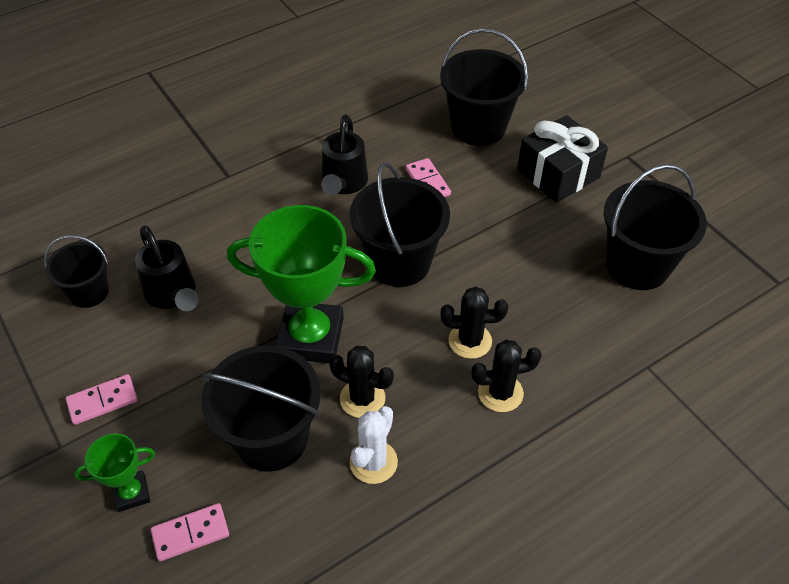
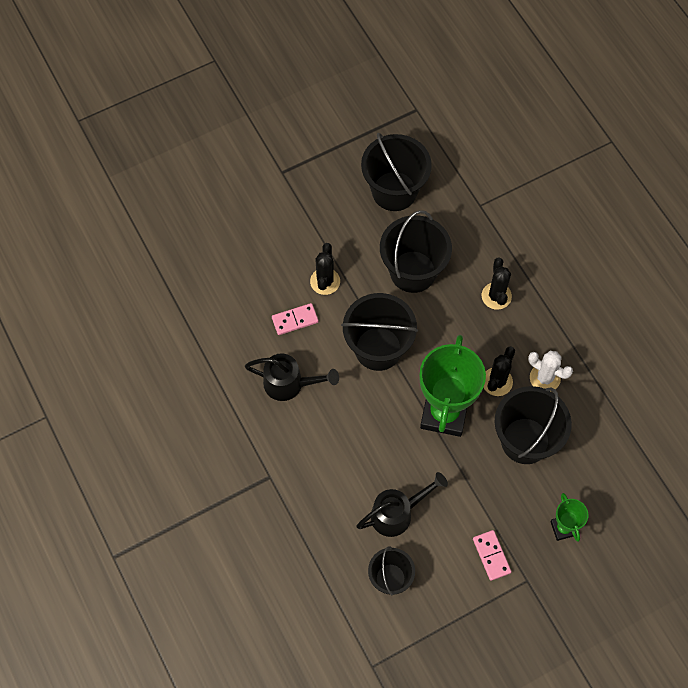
camera: 85 degrees left, 15 degrees up
(190, 533) = (591, 489): pink domino -> none
(470, 341) = (453, 309): black cactus -> black cactus (325, 281)
(478, 127) = (234, 274): black bucket -> black bucket (413, 271)
(558, 173) = (296, 224): black gift -> none

